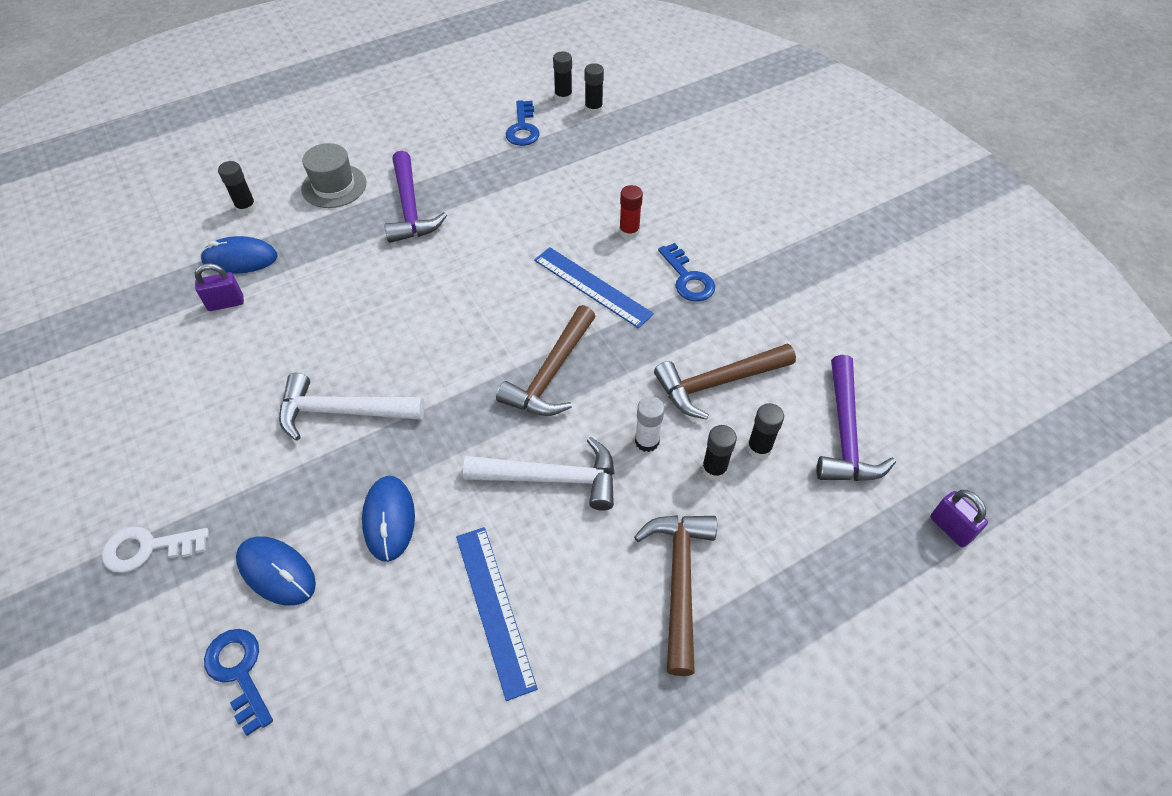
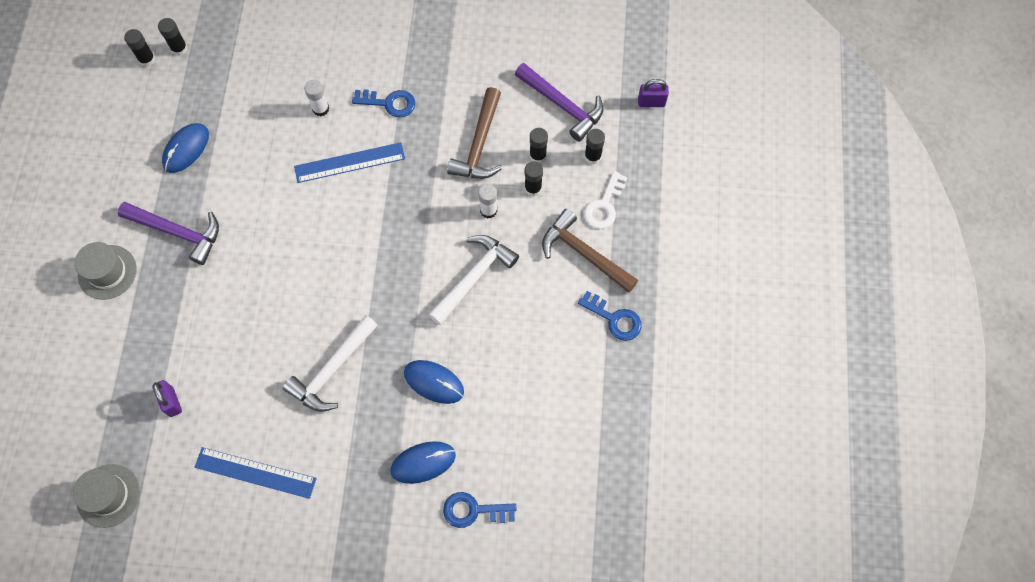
camera: 55 degrees left, 15 degrees up
(97, 313) = (108, 495): none -> grey hat
(148, 548) = (350, 531): white key -> white key (604, 205)
(226, 303) = (171, 402): purple padlock -> purple padlock turned 45 degrees counterclockwise
(240, 259) = (132, 373): blue mouse -> blue mouse (186, 149)
(246, 207) = (77, 345): black glue stick -> black glue stick (592, 156)
(495, 609) = (532, 356): blue ruler -> blue ruler (255, 472)
(523, 128) = (157, 108): blue key -> blue key (614, 319)
(551, 374) = (399, 231): brown hammer -> none
(629, 231) = (320, 109): red glue stick -> white glue stick

